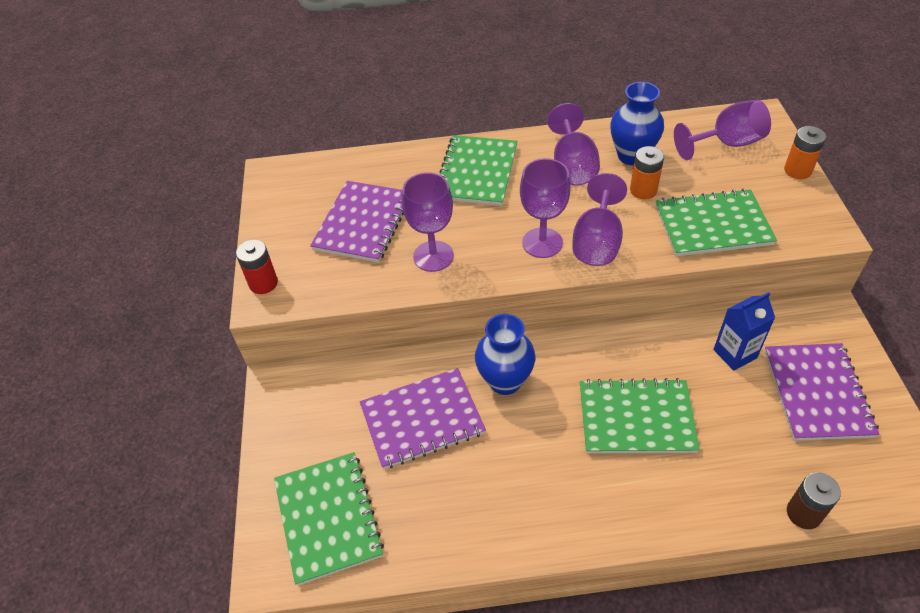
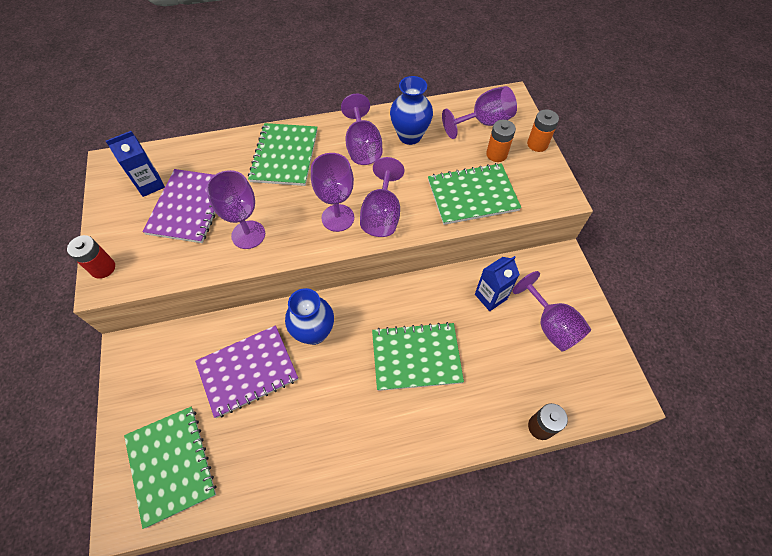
camera: 10 degrees left, 10 degrees up
(317, 197) = (150, 184): none -> blue carton
(643, 190) = (418, 167): orange battery -> orange battery (496, 154)
(817, 393) = (551, 325): purple notebook -> purple goblet

